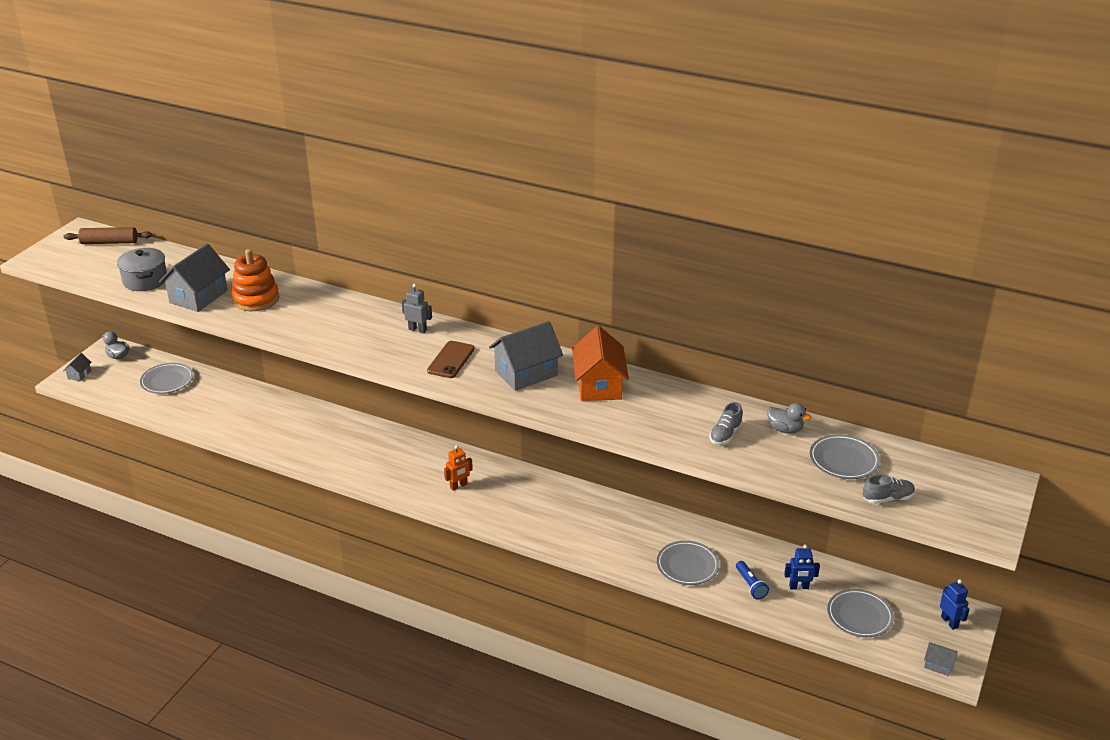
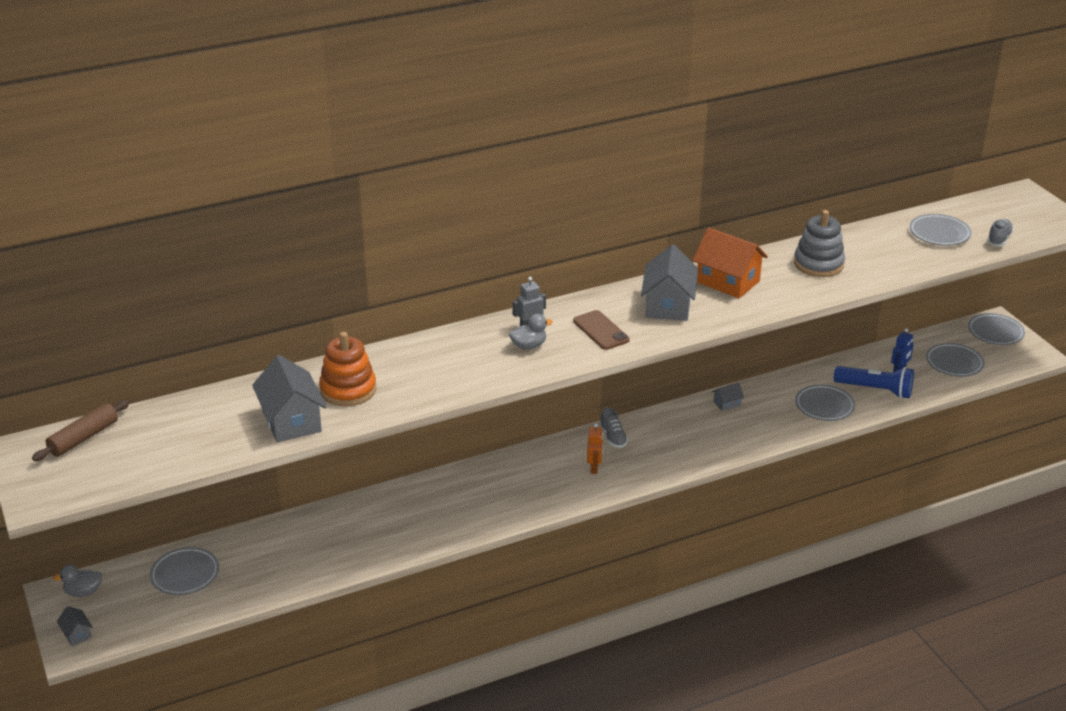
camera: 50 degrees left, 0 degrees up
(145, 280) = (206, 442): grey pot -> none
(691, 417) = (818, 264): none -> grey stacking toy
(725, 435) = (857, 261): grey shoe -> grey shoe (613, 438)
(750, 585) = (875, 390): blue flashlight -> blue flashlight, size x1.77
(785, 429) = (878, 237): grey duck -> grey duck (529, 346)
(938, 665) = (1030, 359): grey house -> grey house (727, 404)
(949, 622) = (995, 332): blue robot -> grey plate

